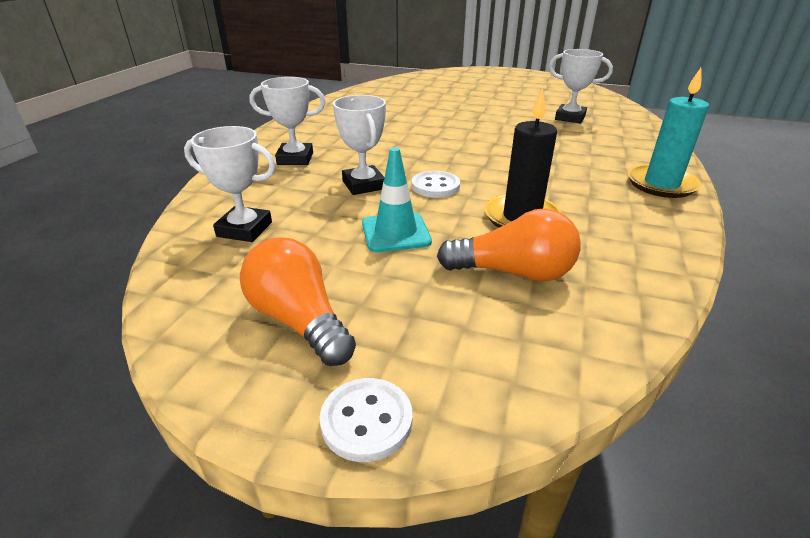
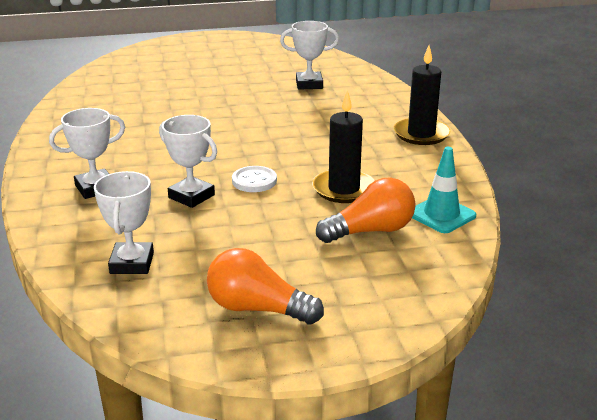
camera: 30 degrees left, 5 degrees down
(244, 229) = (132, 263): white trophy -> white trophy turned 75 degrees counterclockwise
(366, 421) = (360, 343): white button -> none
(395, 233) = (261, 228): turquoise traffic cone -> turquoise traffic cone (441, 215)
(661, 184) = (421, 134): turquoise candle -> black candle

